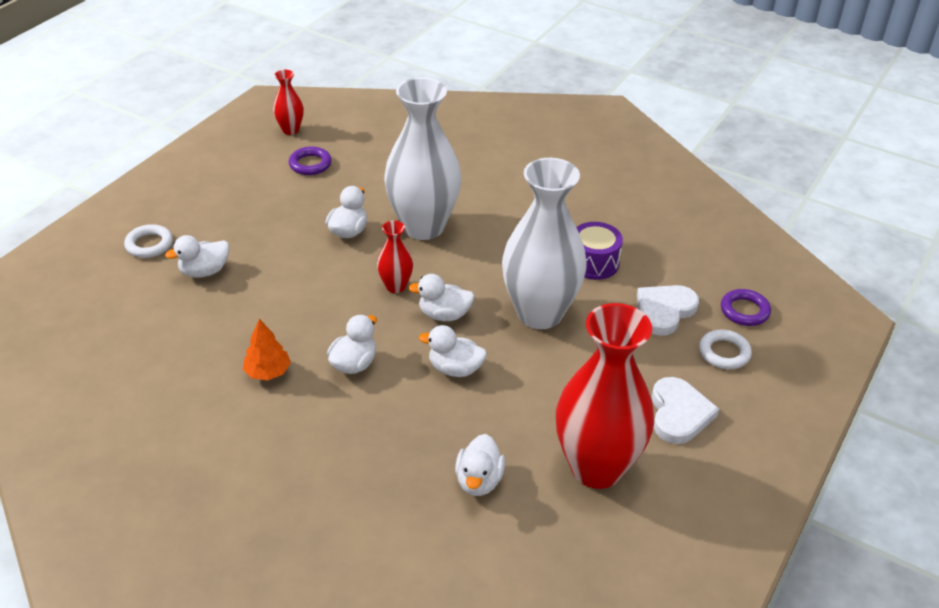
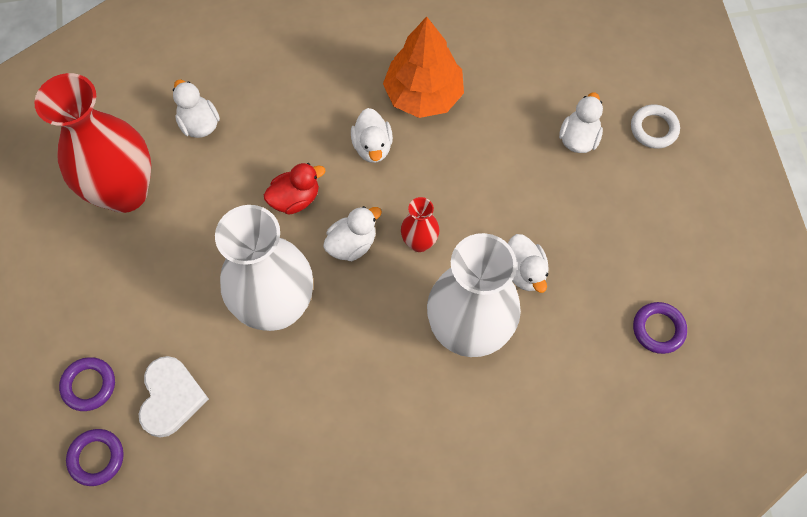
camera: 140 degrees right, 25 degrees up
(268, 372) = (423, 95): orange tree -> orange tree, size x1.87
(290, 130) = (739, 363): red vase -> none
(455, 369) = (295, 199): white duck -> red duck
(593, 263) = (277, 412): purple drum -> none
(679, 413) = (92, 287): white heart -> none
(724, 353) = (89, 385): white ring -> purple ring

